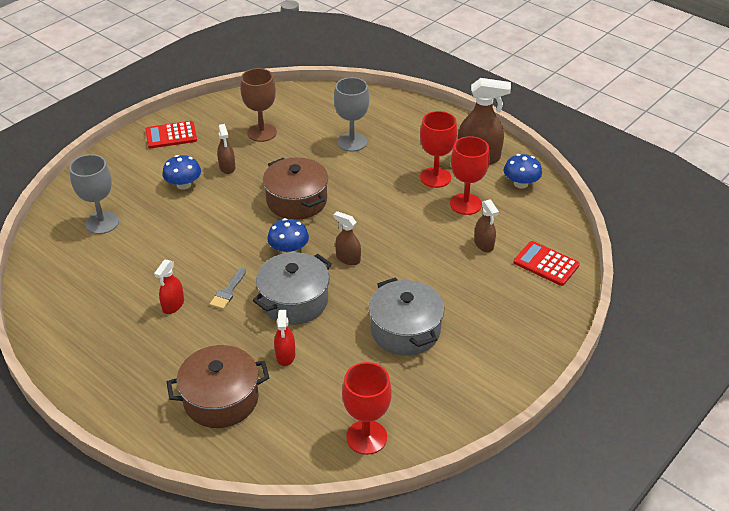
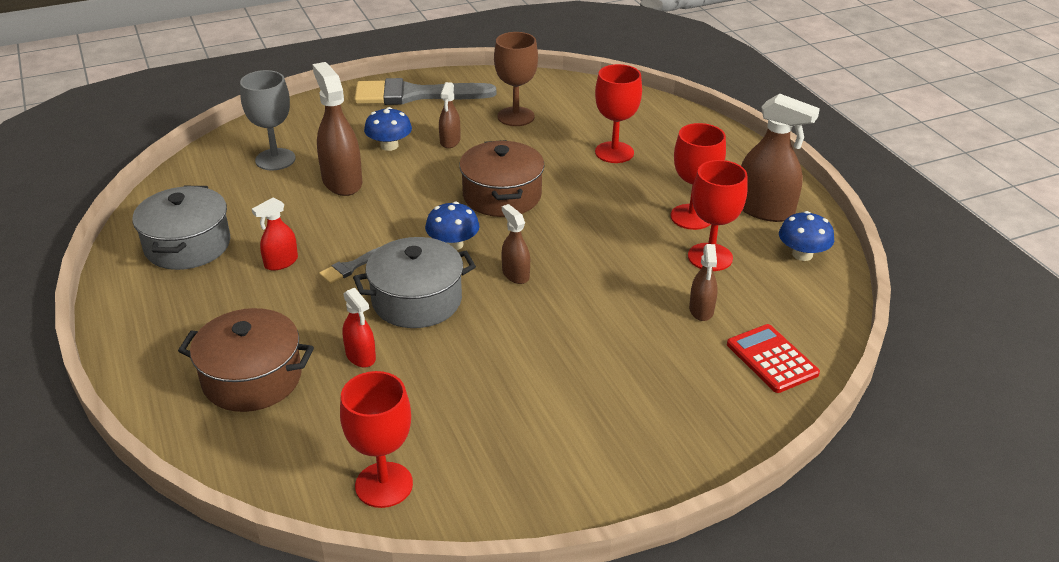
camera: 25 degrees right, 5 degrees down
(169, 226) = (342, 182): none -> brown spray bottle
(171, 135) = (414, 95): red calculator -> grey brush
(285, 355) = (360, 356): red spray bottle -> red spray bottle turned 60 degrees counterclockwise
(352, 142) = (614, 152): grey goblet -> red goblet
(405, 330) = (526, 377): grey pot -> grey pot (188, 245)

